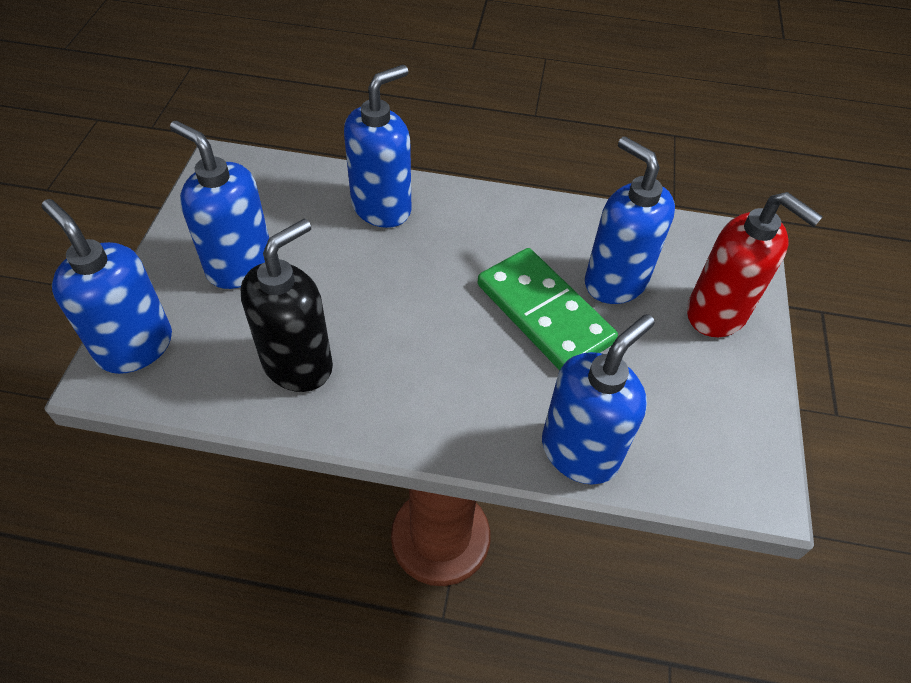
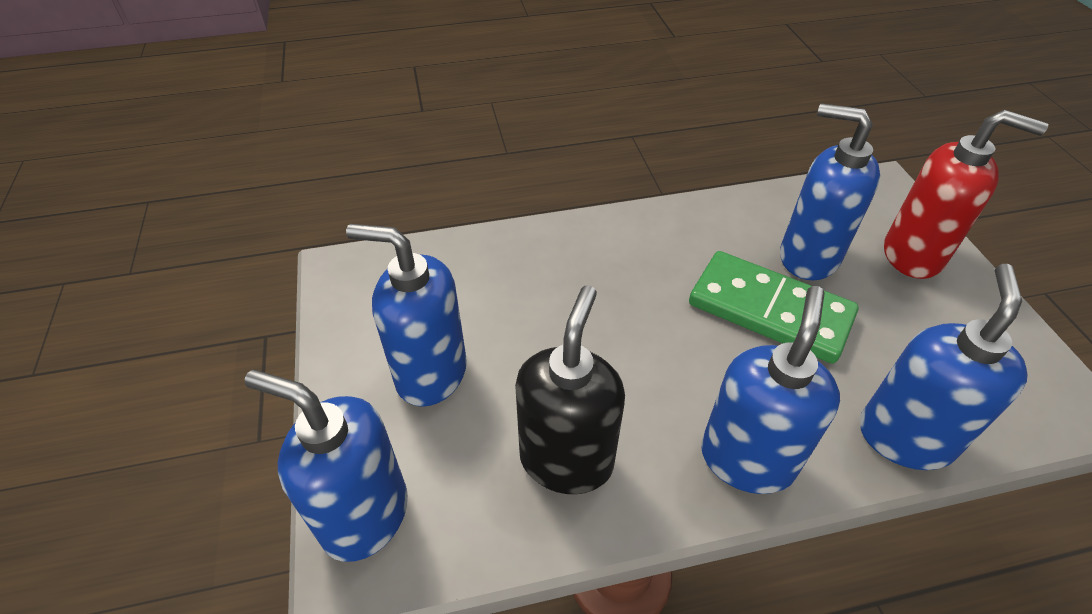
camera: 20 degrees left, 5 degrees down
(382, 207) = (542, 260): blue soap dispenser -> blue soap dispenser (747, 459)

